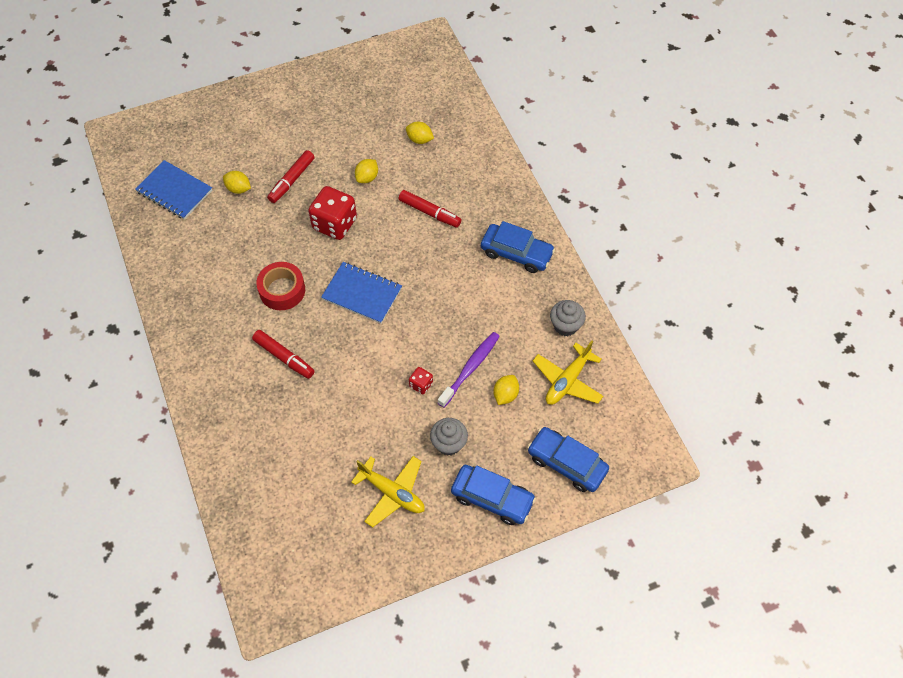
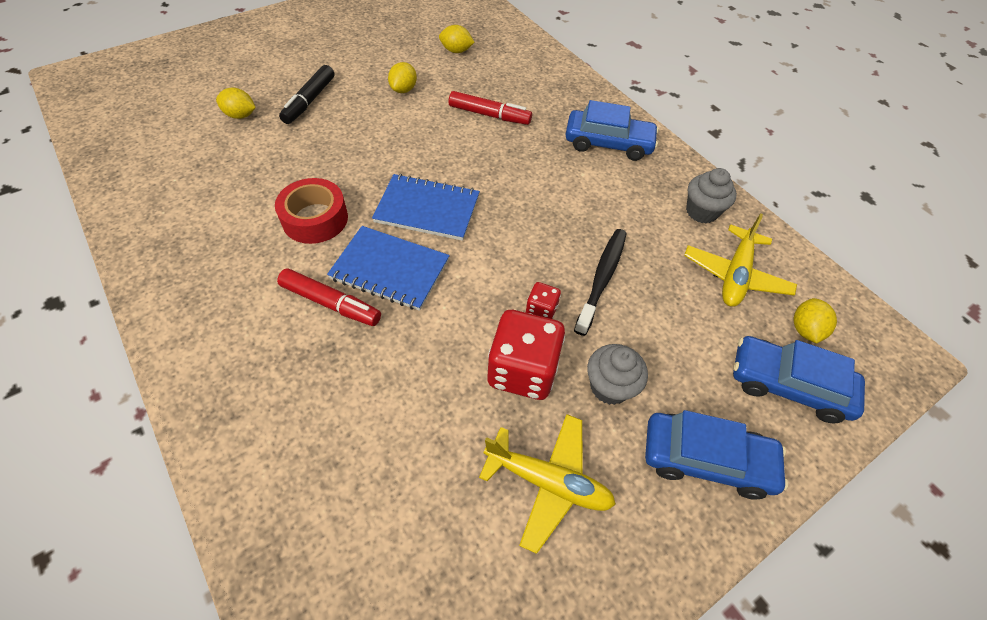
camera: 15 degrees left, 5 degrees down
(174, 191) = (152, 126): blue notebook -> blue notebook (390, 269)
(291, 180) = (309, 101): red marker -> black marker
(334, 224) = (373, 138): red dice -> red dice (522, 370)
(470, 368) = (602, 279): purple toothbrush -> black toothbrush
(505, 395) = (662, 305): yellow lemon -> yellow lemon (805, 329)

